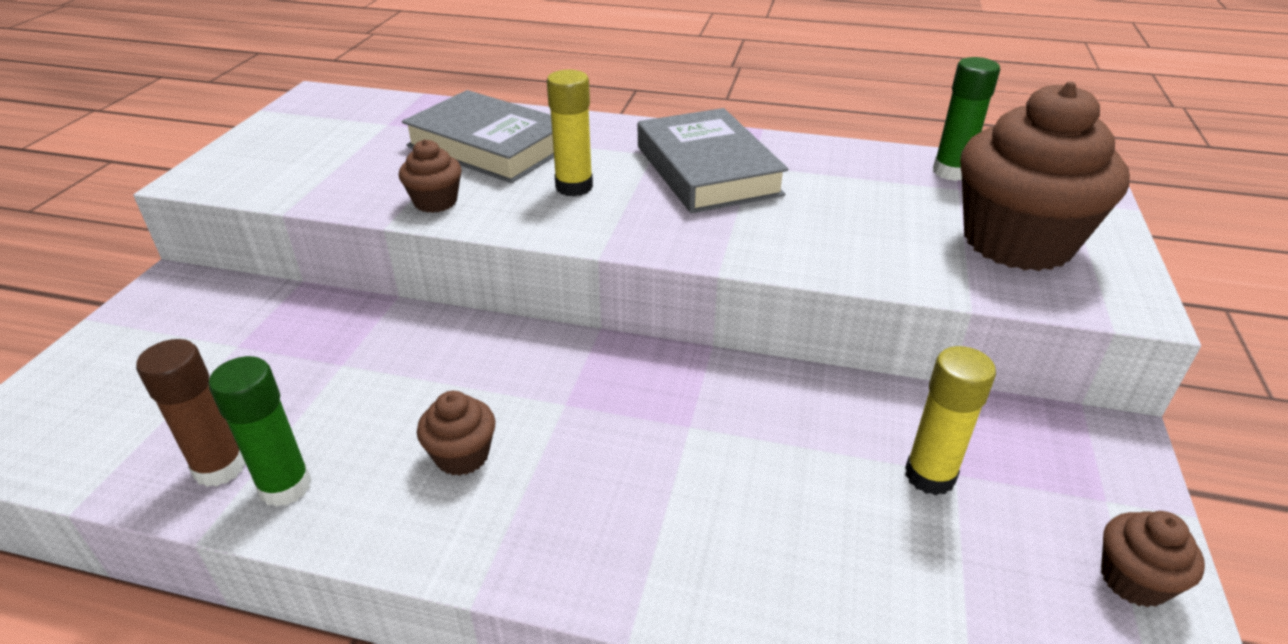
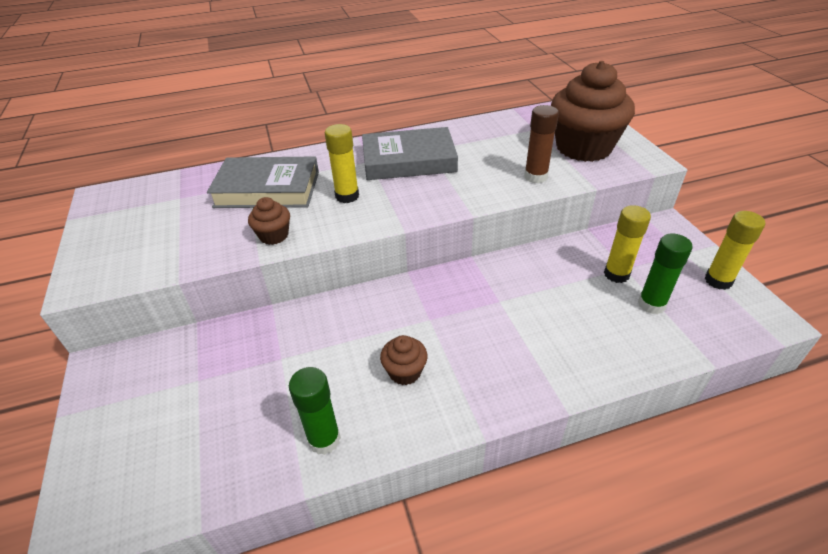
camera: 30 degrees left, 5 degrees up
(220, 468) = (272, 452): brown glue stick -> brown glue stick (535, 176)
(707, 170) = (409, 160): grey book -> grey book turned 45 degrees counterclockwise
(951, 172) = (524, 121): green glue stick -> green glue stick (651, 304)
(1133, 580) = (718, 280): brown cupcake -> yellow glue stick

